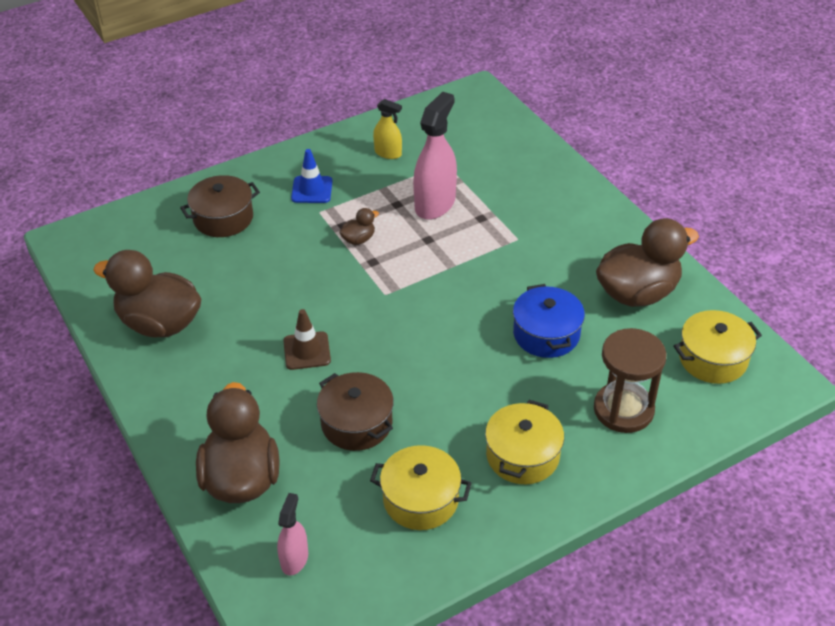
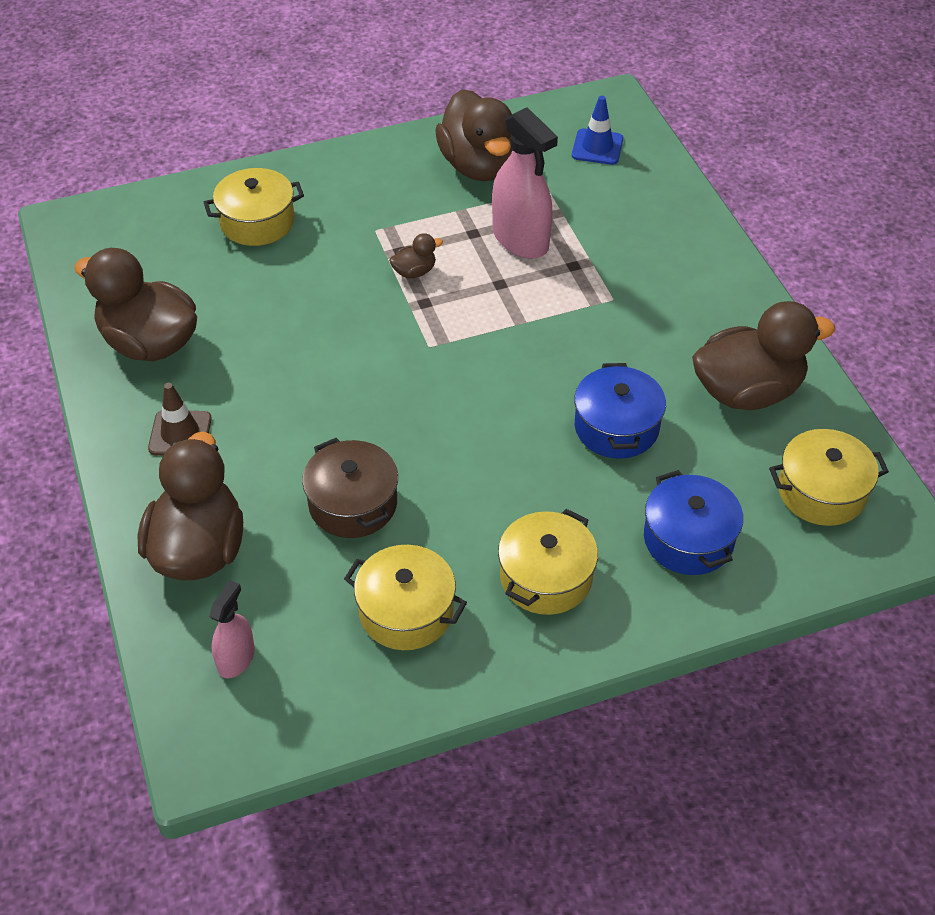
camera: 10 degrees right, 5 degrees up
(223, 218) = (257, 222): brown pot -> yellow pot
(307, 351) = (316, 403): brown traffic cone -> brown traffic cone (180, 434)
(312, 190) = (373, 200): blue traffic cone -> blue traffic cone (597, 147)
(388, 153) = (479, 166): yellow spray bottle -> brown duck
(435, 204) = (520, 239): pink spray bottle -> pink spray bottle turned 105 degrees clockwise
(623, 409) = (688, 539): brown hourglass -> blue pot

